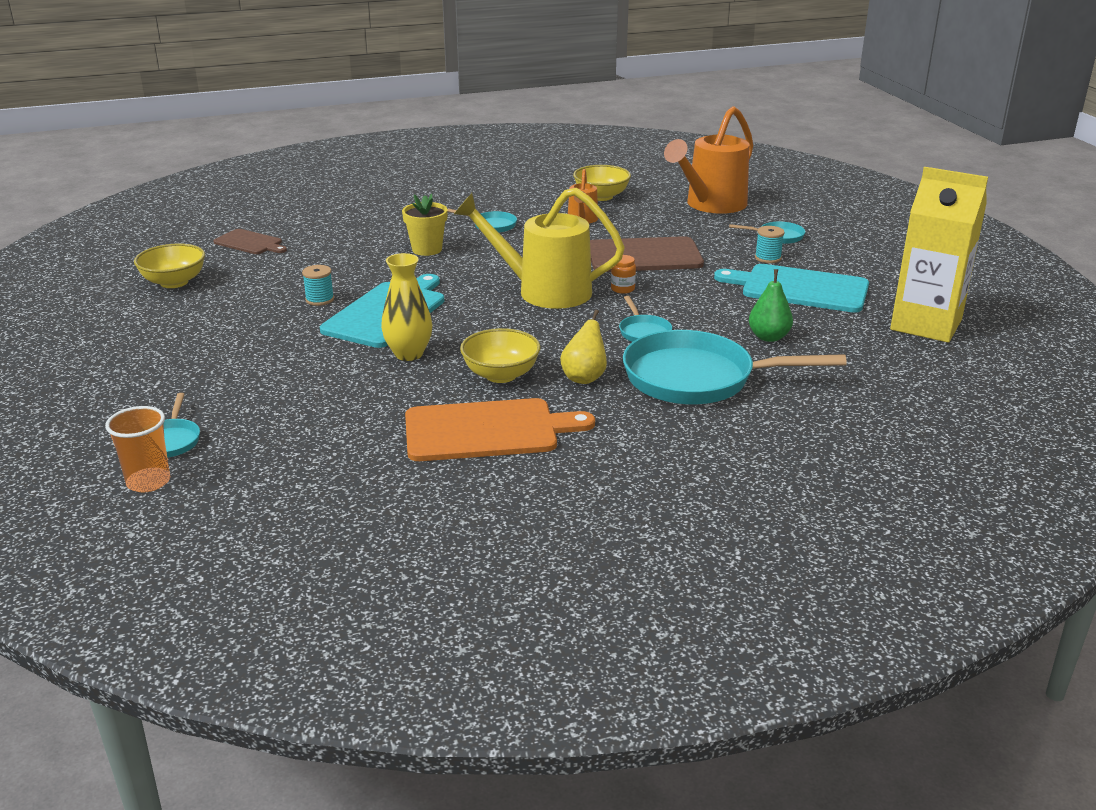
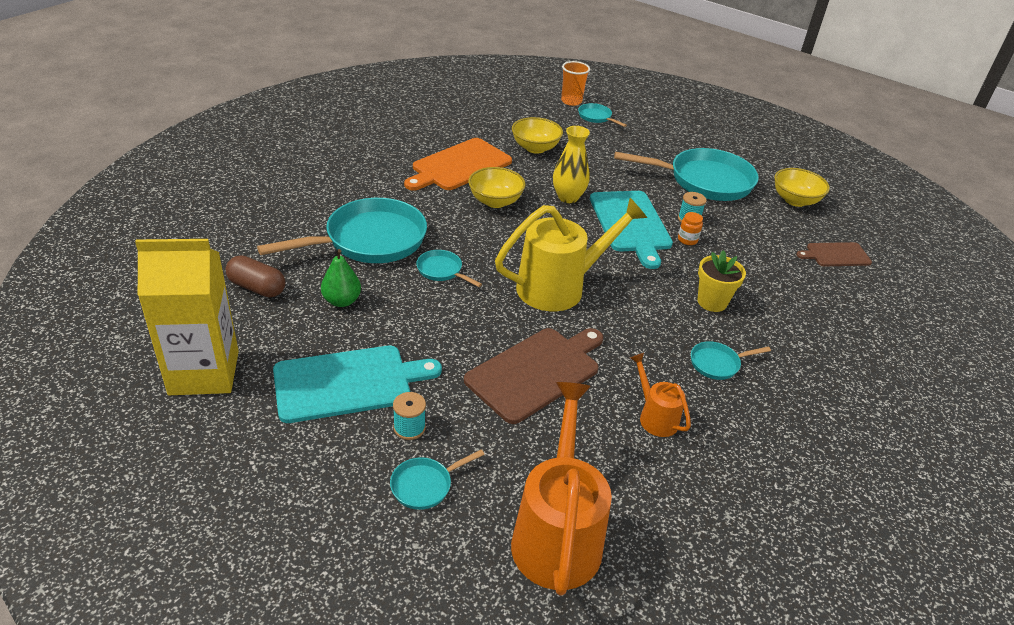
camera: 140 degrees right, 10 degrees up
(220, 324) = (704, 181): none -> turquoise pan
(584, 378) = (443, 216): yellow pear -> none
(601, 196) = (696, 486): yellow bowl -> yellow bowl (535, 148)
(622, 289) = (503, 315): orange jar -> orange jar (687, 240)
(853, 371) = (257, 287): none -> brown capsule

